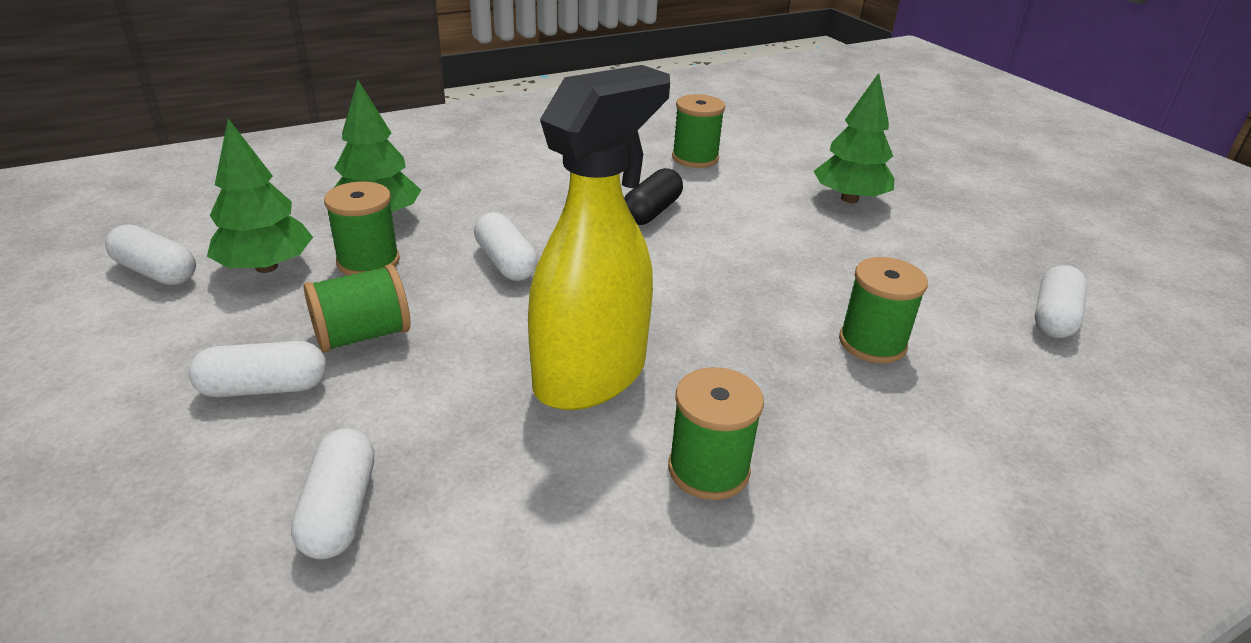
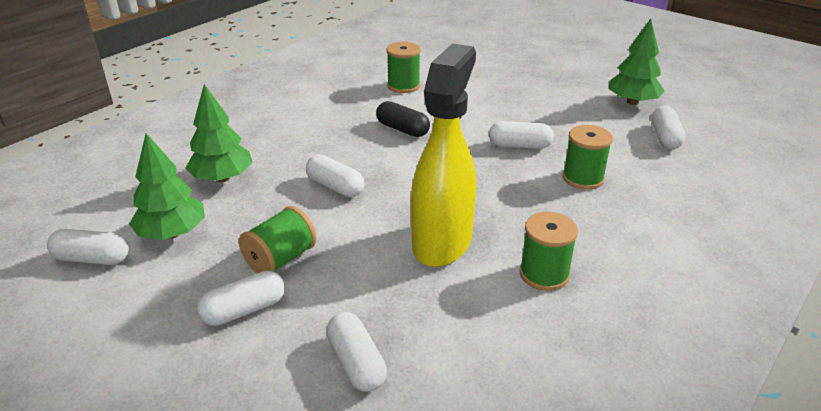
camera: 20 degrees left, 0 degrees up
(368, 261) = (242, 210): green spool -> none
(652, 211) = (402, 129): black capsule -> black capsule turned 60 degrees counterclockwise
(804, 272) = (519, 146): none -> white capsule
(849, 199) = (515, 92): green tree -> green tree (632, 102)

